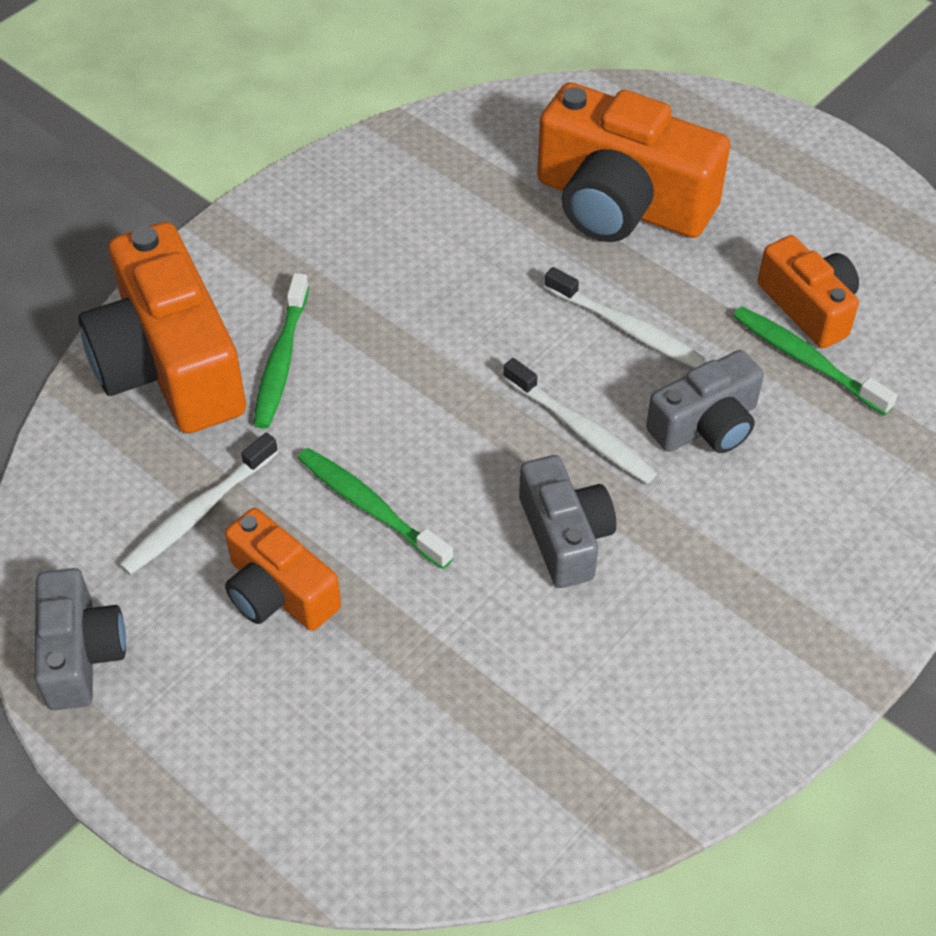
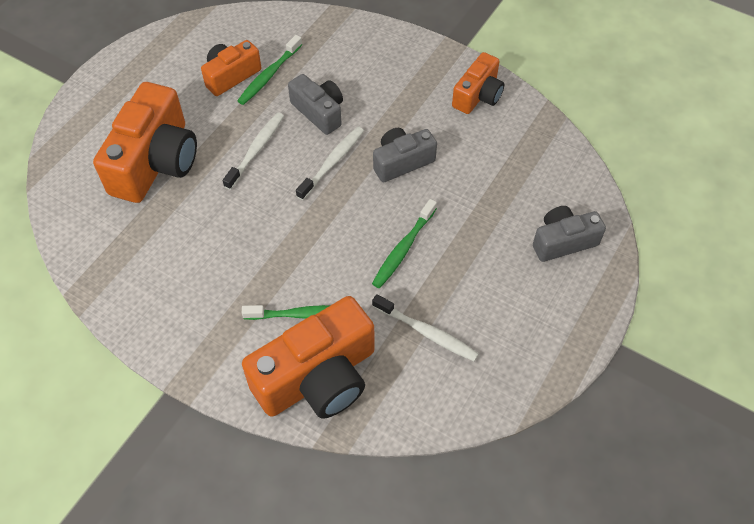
camera: 100 degrees left, 5 degrees up
(81, 653) = (532, 367): grey camera -> grey camera (563, 241)
(279, 592) = (468, 280): orange camera -> orange camera (478, 95)

